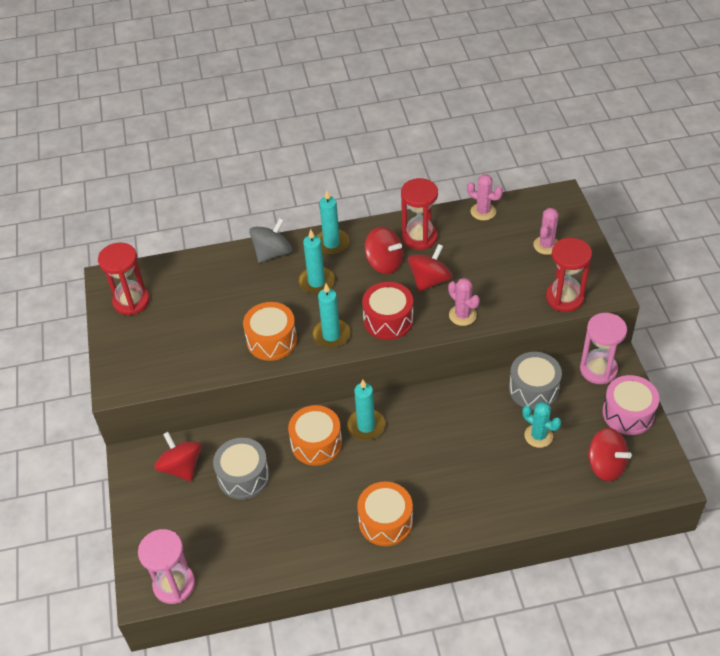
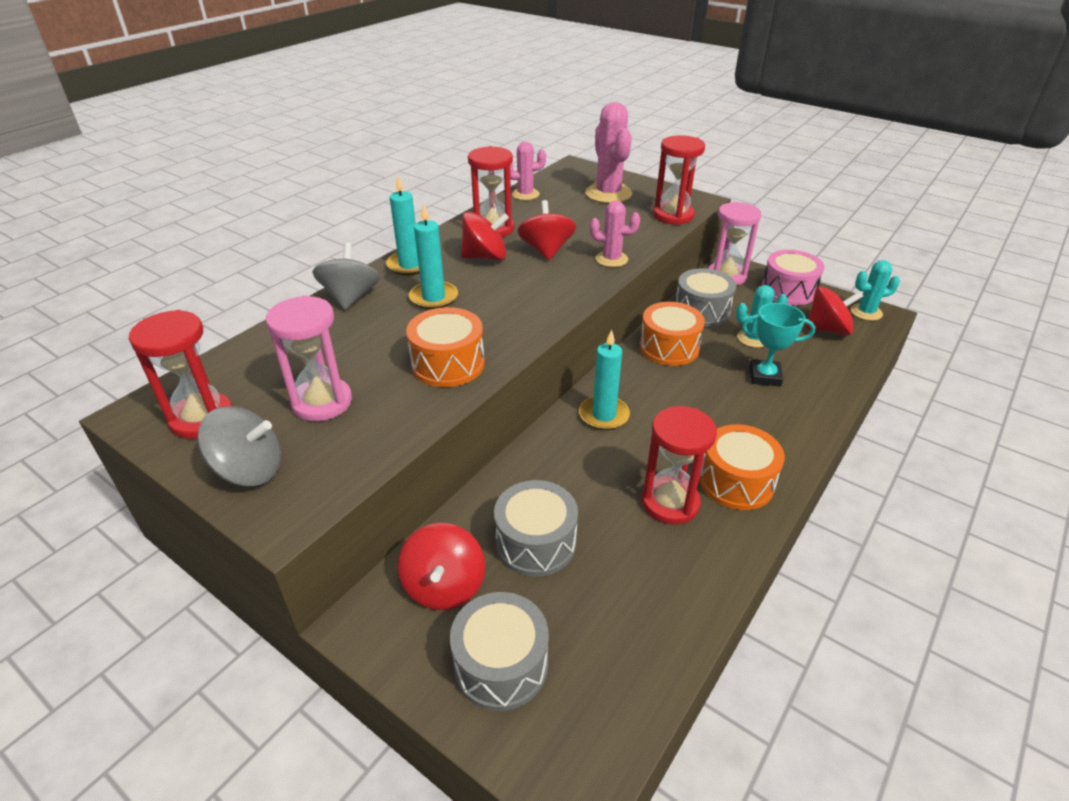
camera: 45 degrees left, 10 degrees down
(125, 348) = (250, 470): none -> grey spinning top
(167, 522) = (501, 664): none -> grey drum
(174, 584) = (604, 737): pink hourglass -> pink hourglass (322, 402)
(181, 467) = (444, 586): red spinning top -> red spinning top turned 105 degrees counterclockwise
(316, 443) = (575, 459): orange drum -> orange drum (669, 347)
(331, 335) = (509, 328): turquoise candle -> none
(334, 506) = (670, 502): none -> red hourglass
(388, 320) = (550, 292): red drum -> none
(503, 469) = (765, 376): none -> turquoise trophy
(546, 245) = (608, 194): pink cactus -> pink cactus, size x1.67
(661, 472) = (866, 312): none -> turquoise cactus

